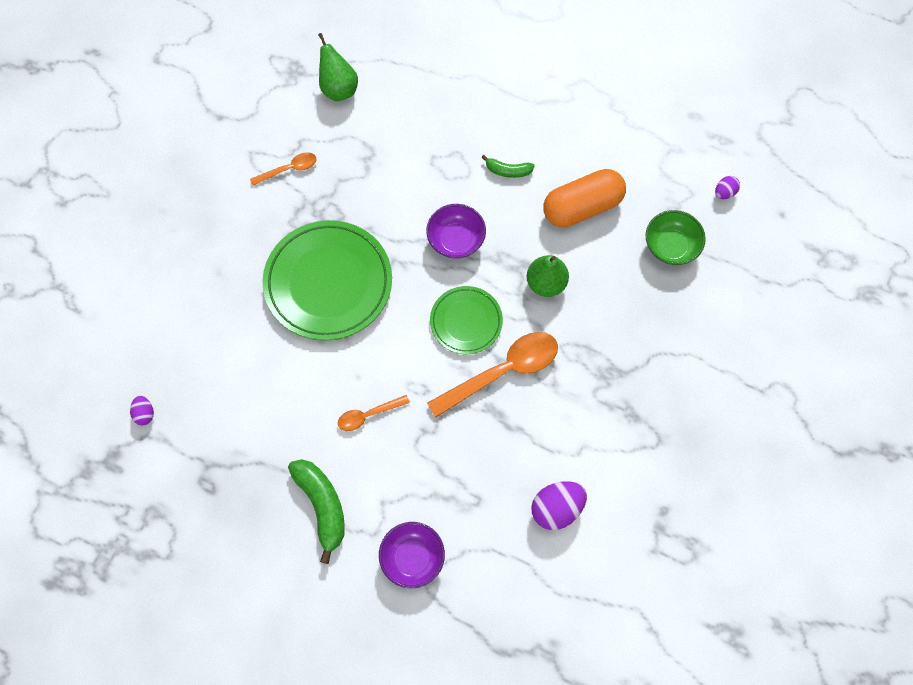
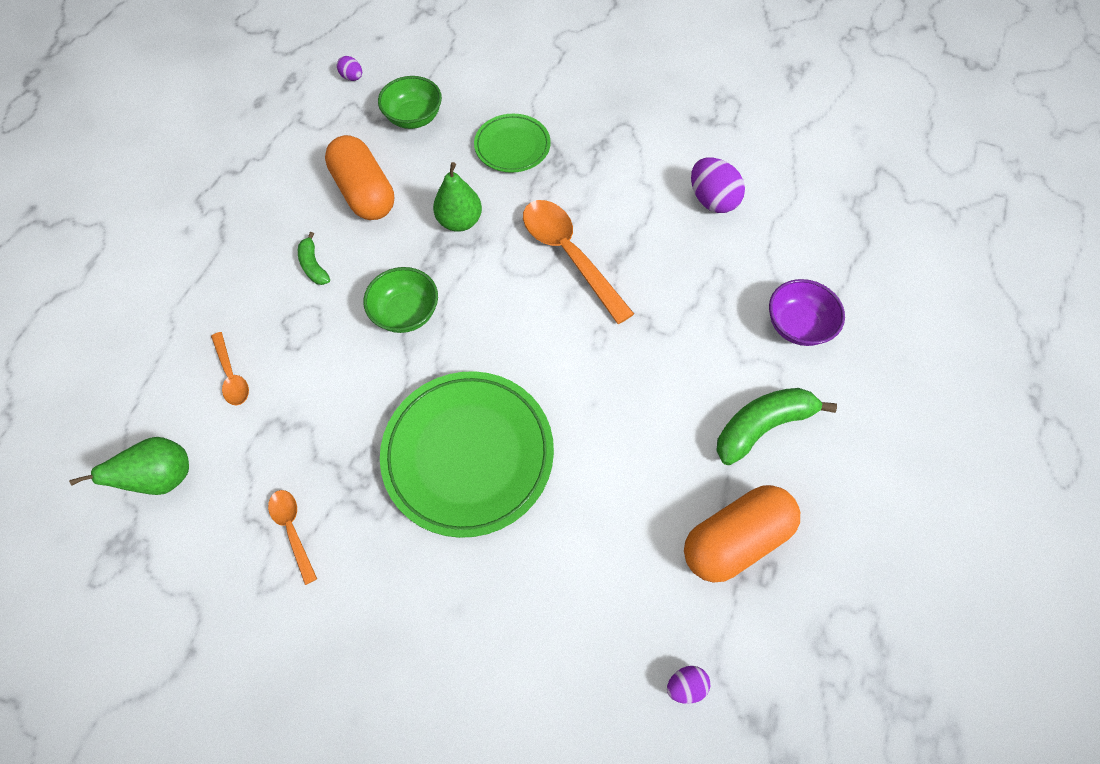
camera: 95 degrees left, 5 degrees down
(236, 466) = (734, 538): none -> orange capsule
(368, 415) = (640, 387): orange spoon -> orange spoon (232, 375)
(456, 240) = (406, 313): purple bowl -> green bowl
(466, 321) = (511, 294): green plate -> green plate (512, 146)
(508, 171) = (314, 265): green banana -> green banana turned 150 degrees clockwise

